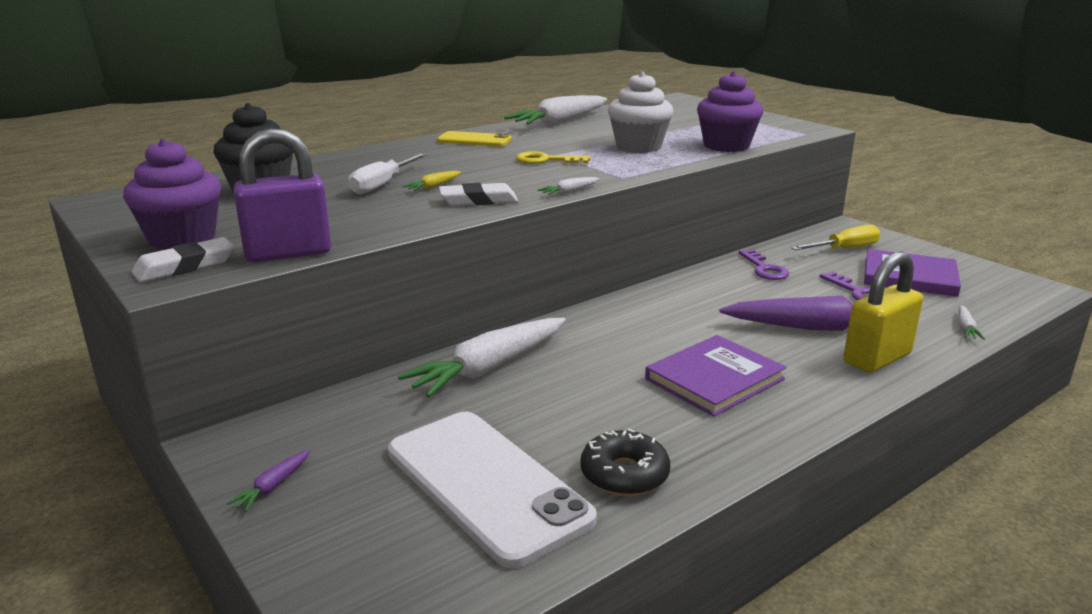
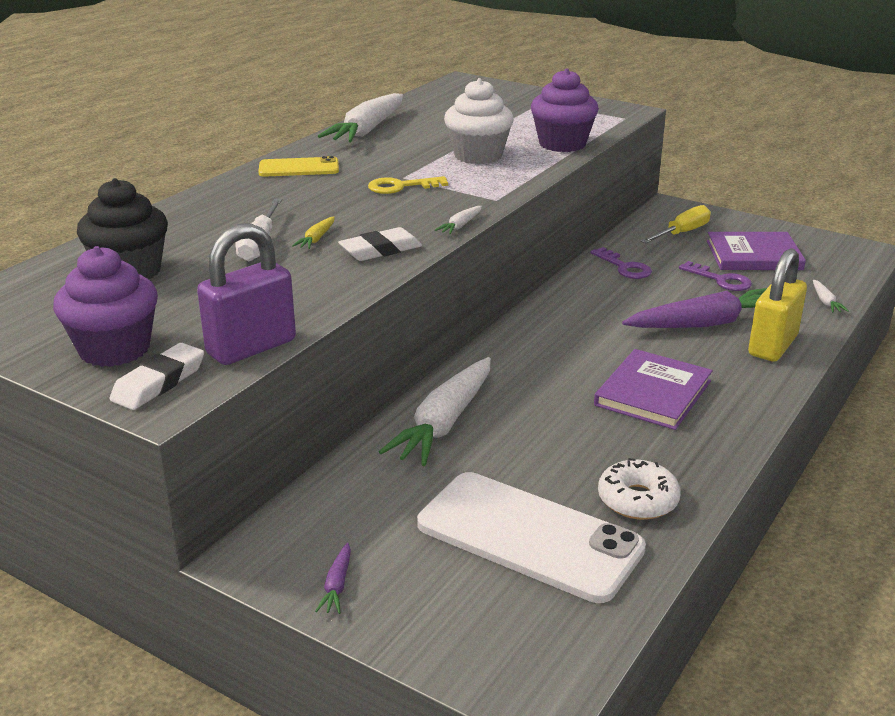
camera: 20 degrees left, 5 degrees up
(624, 474) = (637, 500): black donut -> white donut

